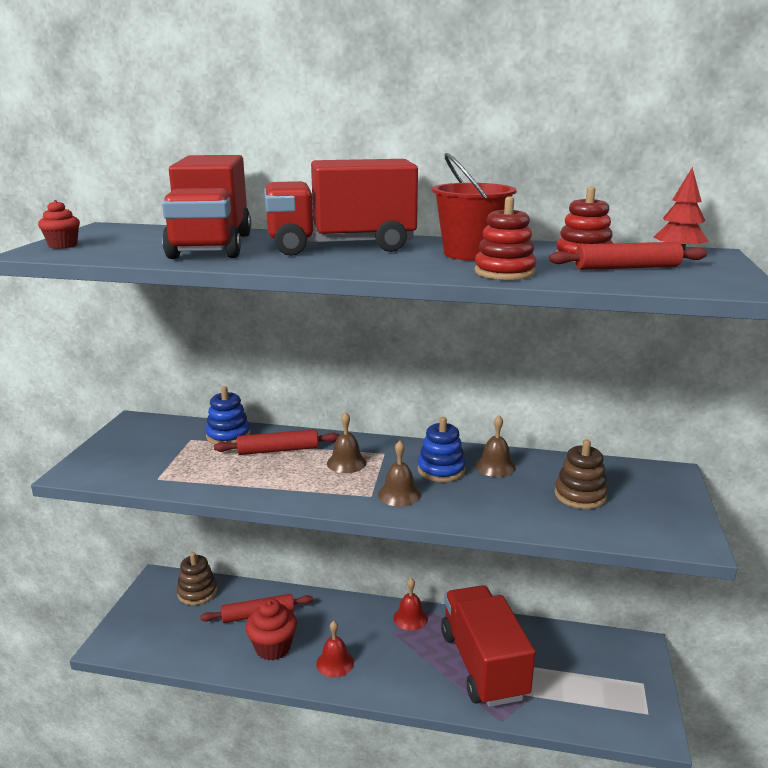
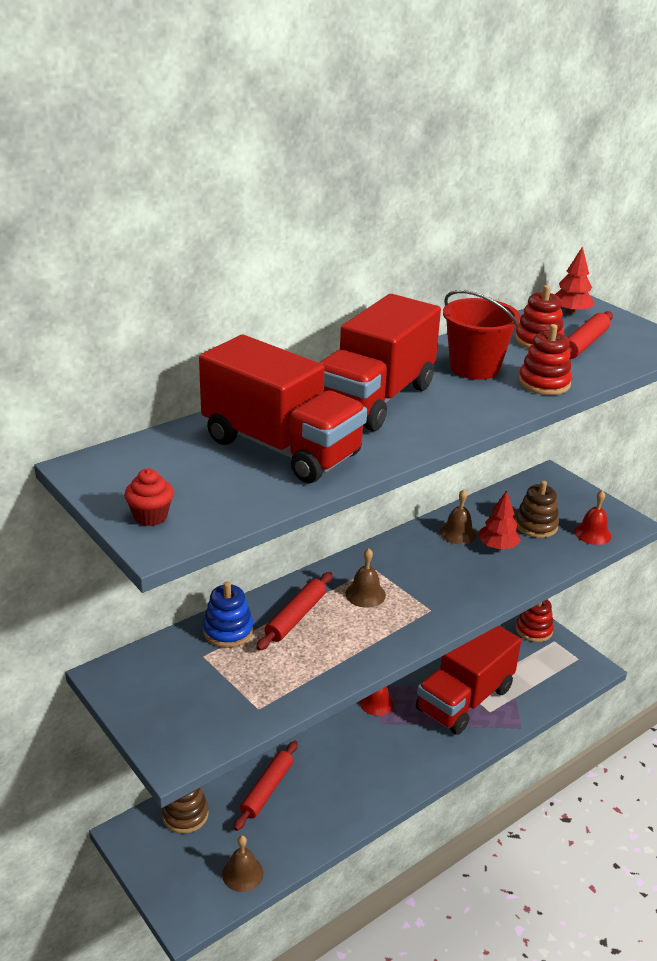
camera: 50 degrees left, 10 degrees up
(273, 648) = (320, 803): red cupcake -> none
(335, 663) = (378, 776): red bell -> red bell (592, 533)
(399, 494) = (445, 596): brown bell -> brown bell (242, 873)
(441, 470) = (433, 558): blue stacking toy -> none
(483, 665) = (464, 699): red truck -> red truck turned 75 degrees counterclockwise
(511, 490) = (497, 546): none -> red tree
(634, 661) = (534, 630): none -> red stacking toy

